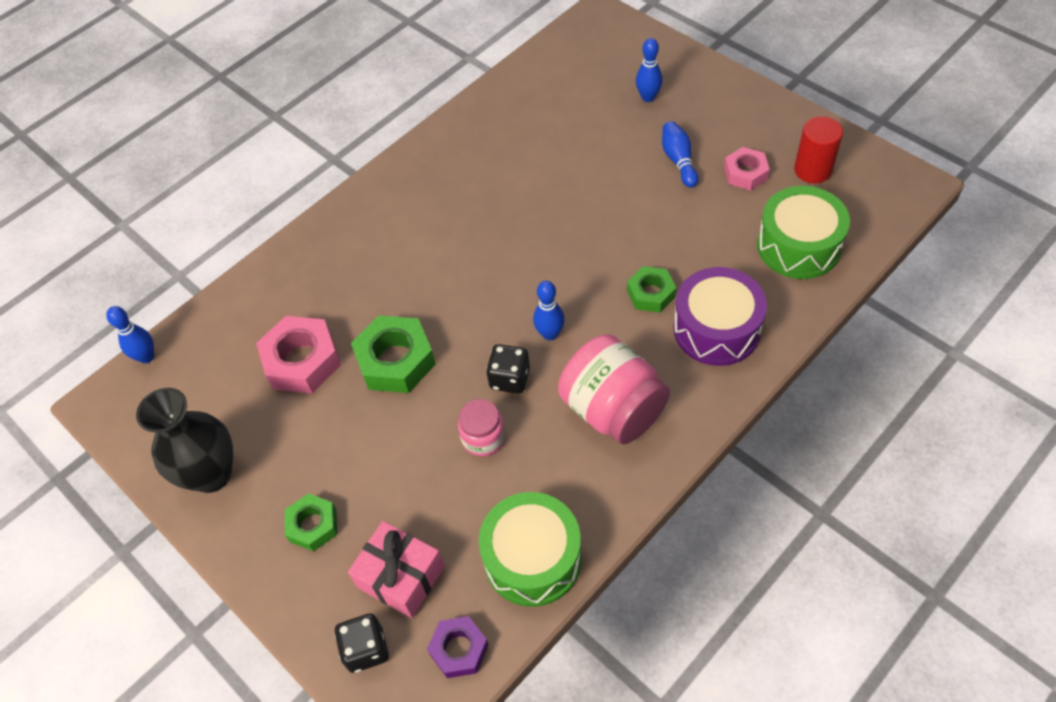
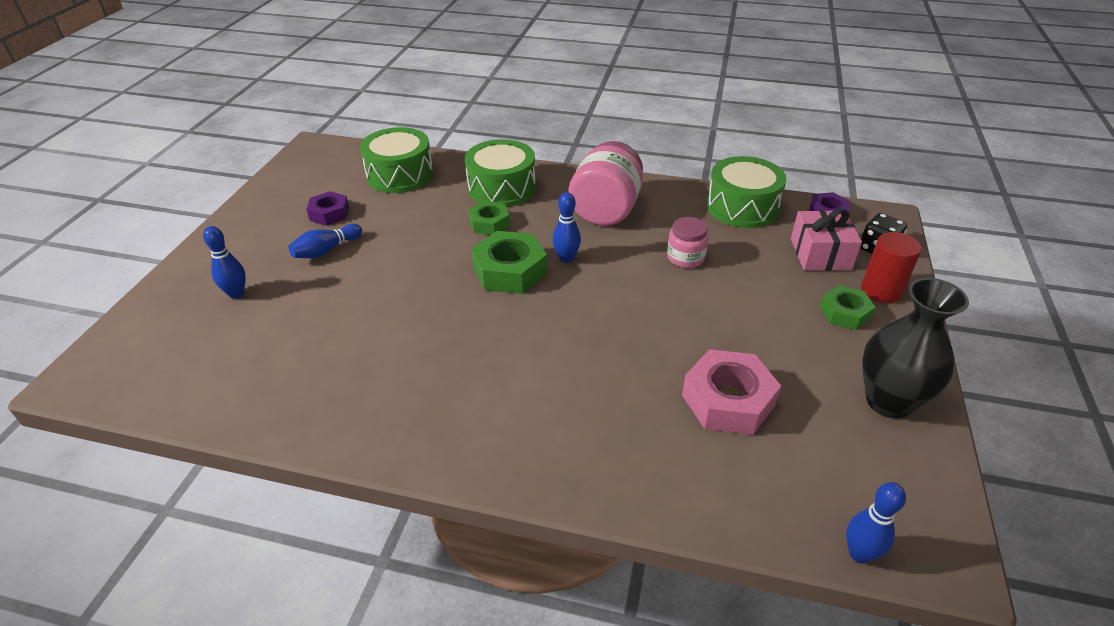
camera: 125 degrees left, 15 degrees down
(395, 361) = (667, 334): green nut -> green nut (510, 271)
(510, 378) = (624, 264): black dice -> none
(716, 329) = (502, 188): purple drum -> green drum
(745, 173) = (329, 213): pink nut -> purple nut
(812, 170) = (313, 185): red cylinder -> red cylinder (881, 290)

